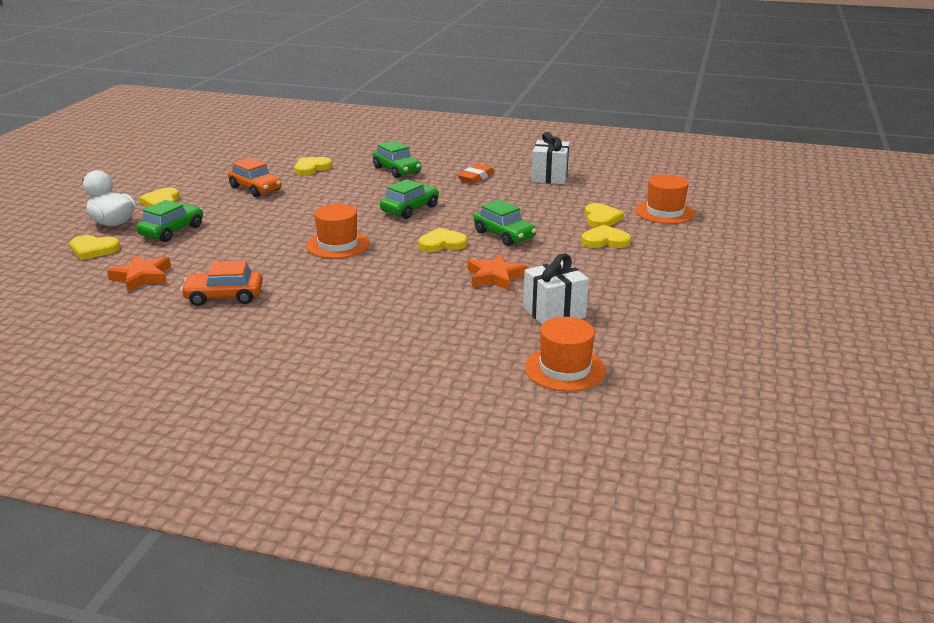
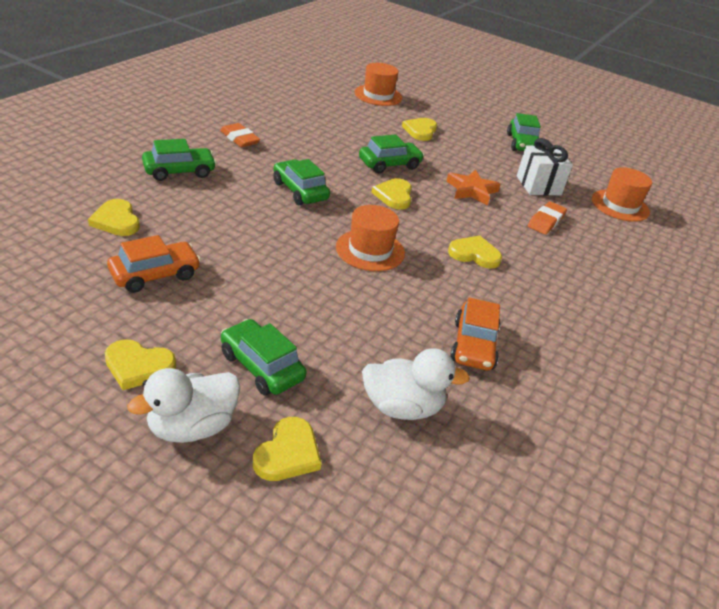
camera: 80 degrees left, 10 degrees up
(142, 277) = (402, 407): orange star -> white duck
(470, 320) = (546, 221): none -> orange eraser
(550, 177) = (269, 109): white gift -> none
(601, 218) = (377, 119): yellow heart -> yellow heart (474, 254)
(660, 298) = (522, 144): none -> green car

